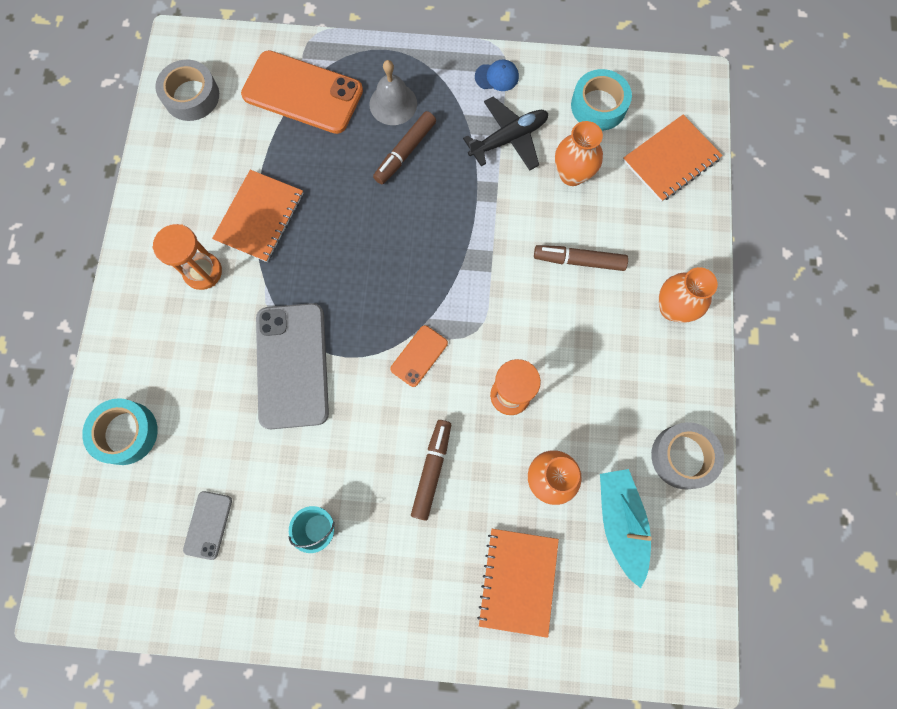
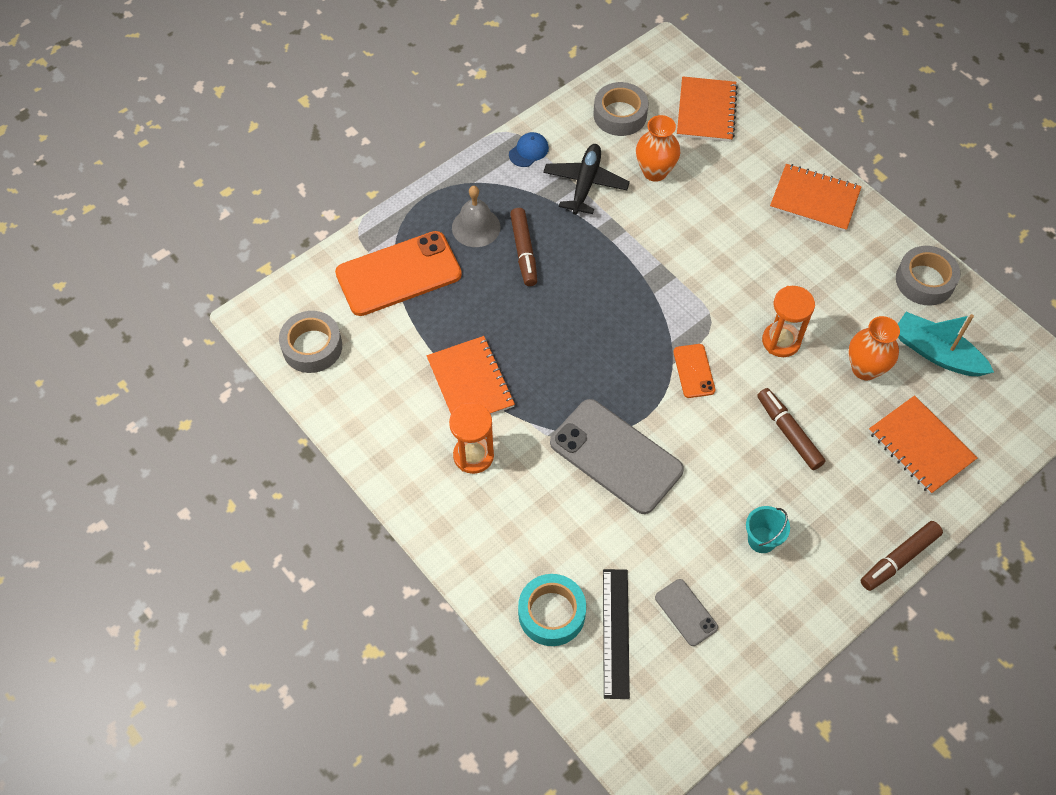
camera: 45 degrees left, 15 degrees down
(148, 489) = (615, 632): none -> black ruler
(579, 261) = (724, 221): brown marker -> brown marker (899, 559)
(598, 105) = (620, 115): turquoise tape -> grey tape
(672, 308) = (814, 199): orange vase -> orange notebook

